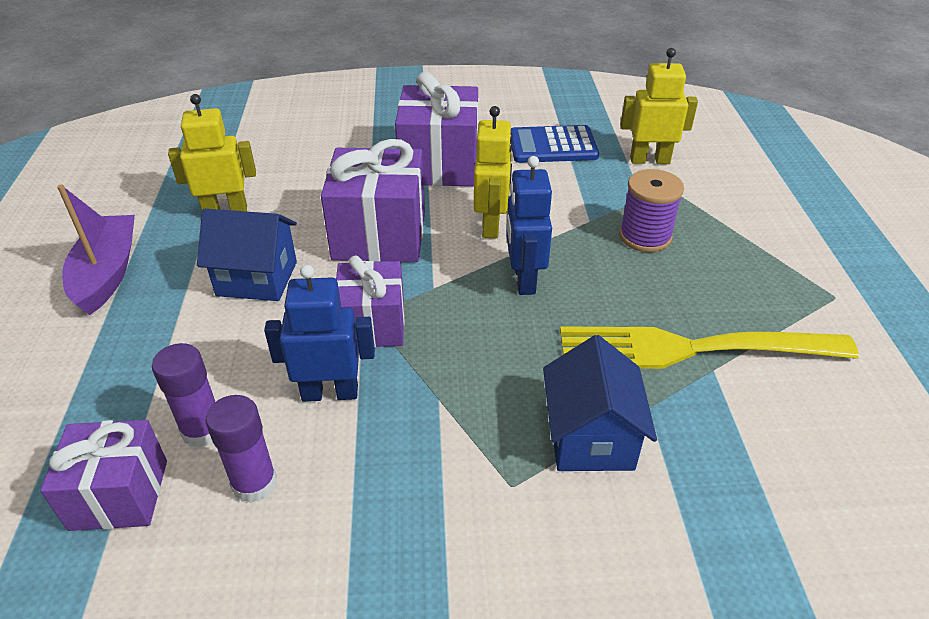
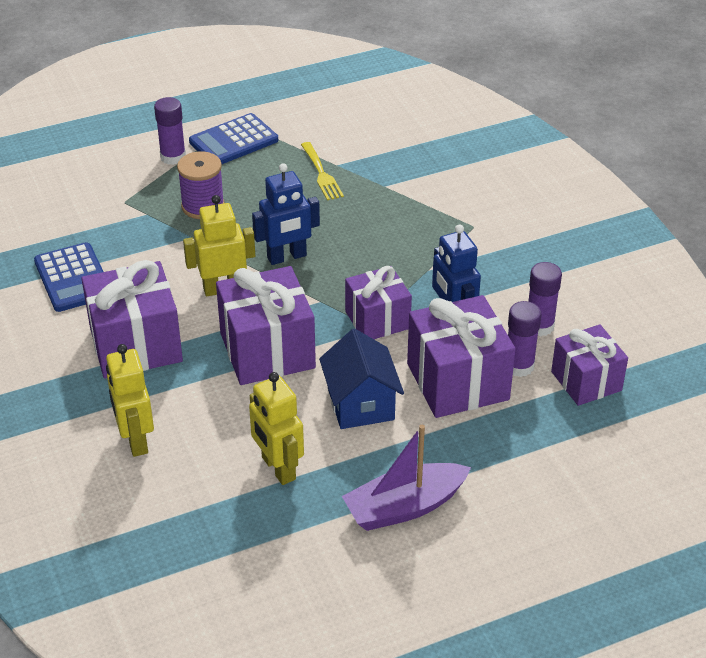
camera: 110 degrees left, 0 degrees up
(226, 362) = (457, 381): none -> purple gift
(590, 438) = (421, 204): blue house -> none
(649, 160) = (80, 216): yellow robot -> yellow robot (135, 440)
(693, 348) = (321, 173): yellow fork -> yellow fork, size x0.48
(752, 231) = (173, 157): none -> purple glue stick
(784, 284) = (233, 141): none -> blue calculator

